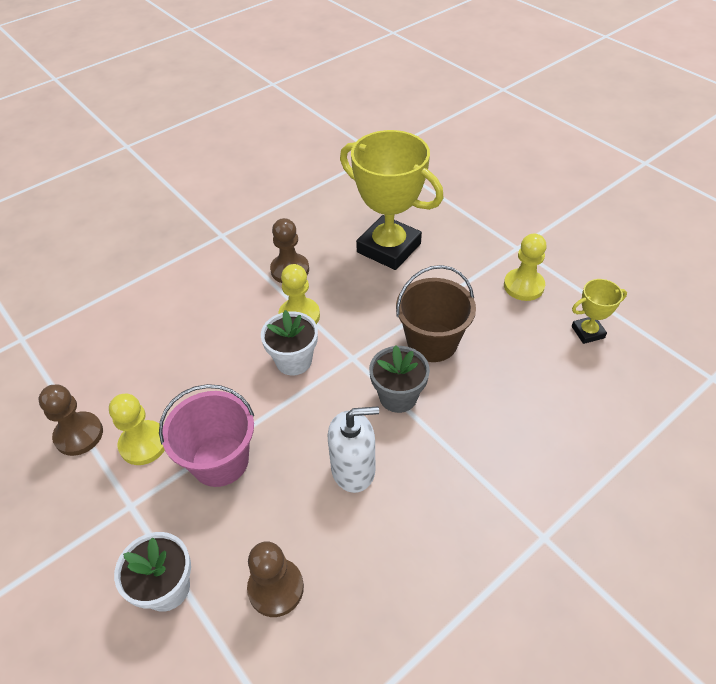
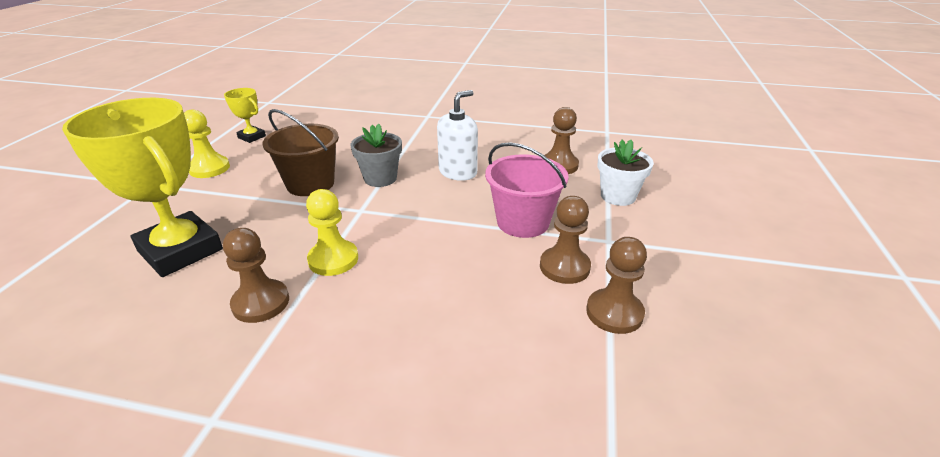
camera: 130 degrees left, 15 degrees down
(143, 444) = (564, 267): yellow pawn -> brown pawn
(294, 361) = (393, 236): white flower pot -> none
(353, 469) = (458, 172): white soap dispenser -> white soap dispenser turned 90 degrees clockwise
(388, 248) = (181, 250): yellow trophy -> yellow trophy turned 45 degrees counterclockwise

